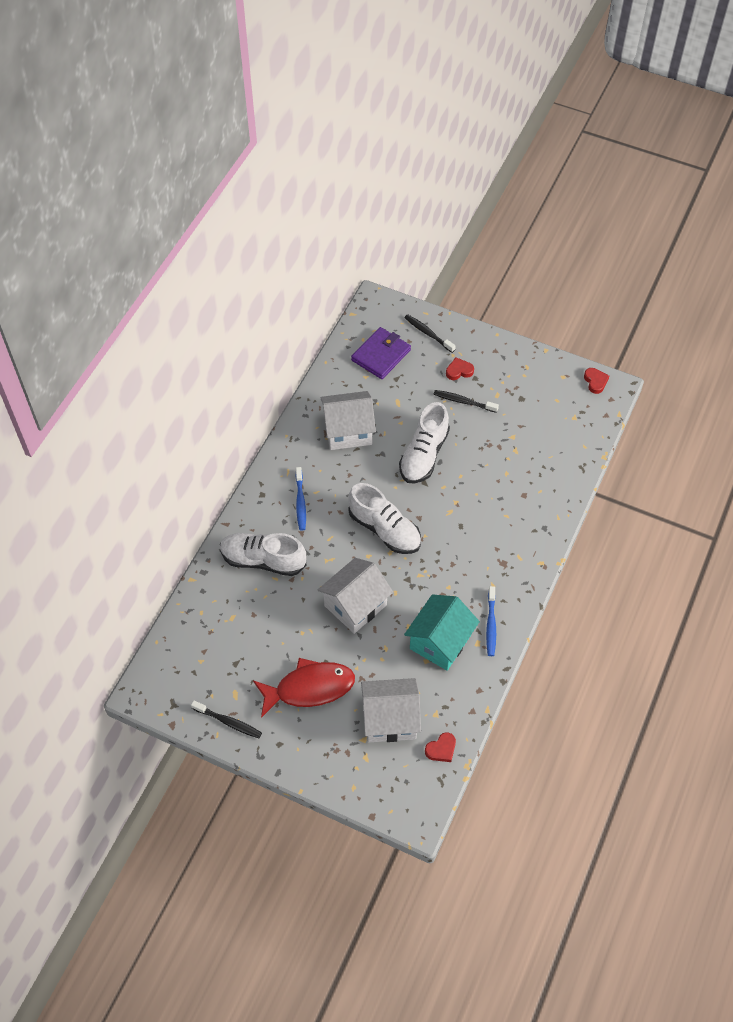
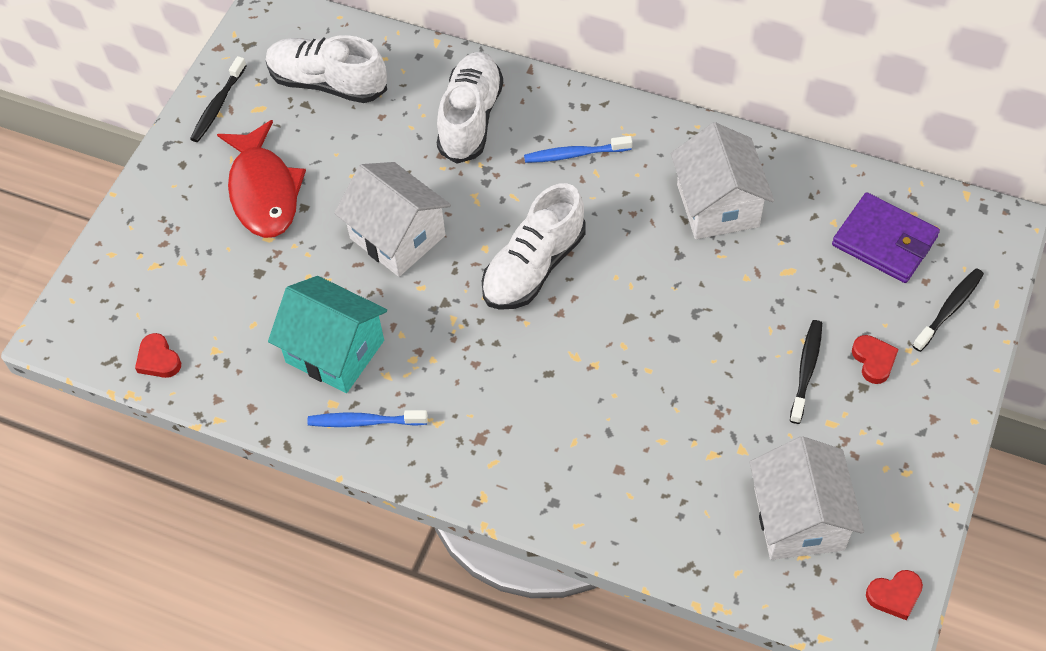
camera: 90 degrees right, 0 degrees up
(390, 719) = (210, 291): white house -> white house (798, 518)
(423, 455) = (684, 314): white shoe -> white shoe (327, 83)

